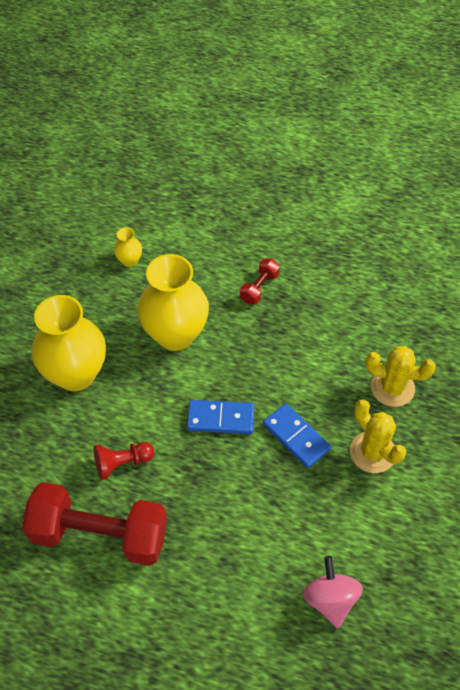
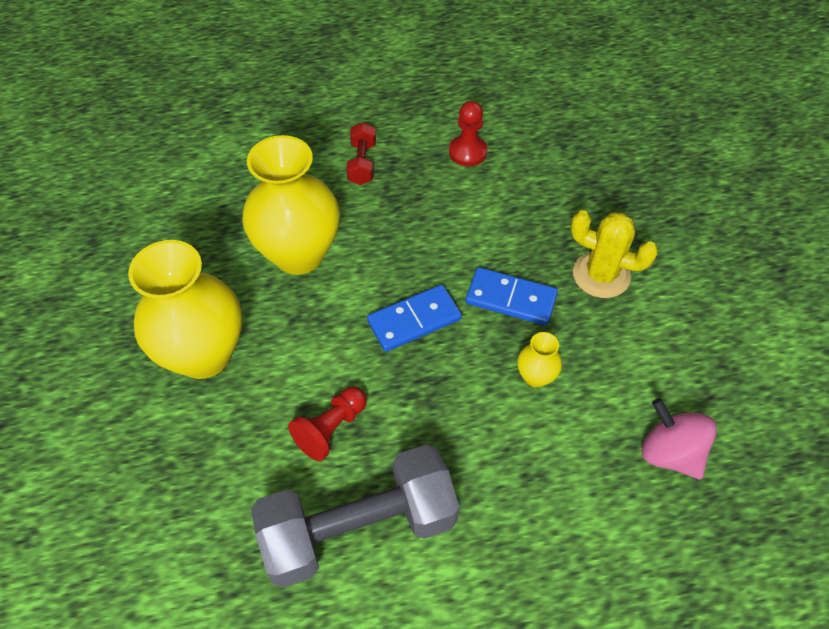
camera: 30 degrees left, 0 degrees up
(99, 534) = (359, 528): red dumbbell -> grey dumbbell
(129, 261) = (189, 198): yellow vase -> yellow vase (535, 377)
(340, 313) = (467, 152): none -> red pawn
(392, 388) = (574, 201): yellow cactus -> none

